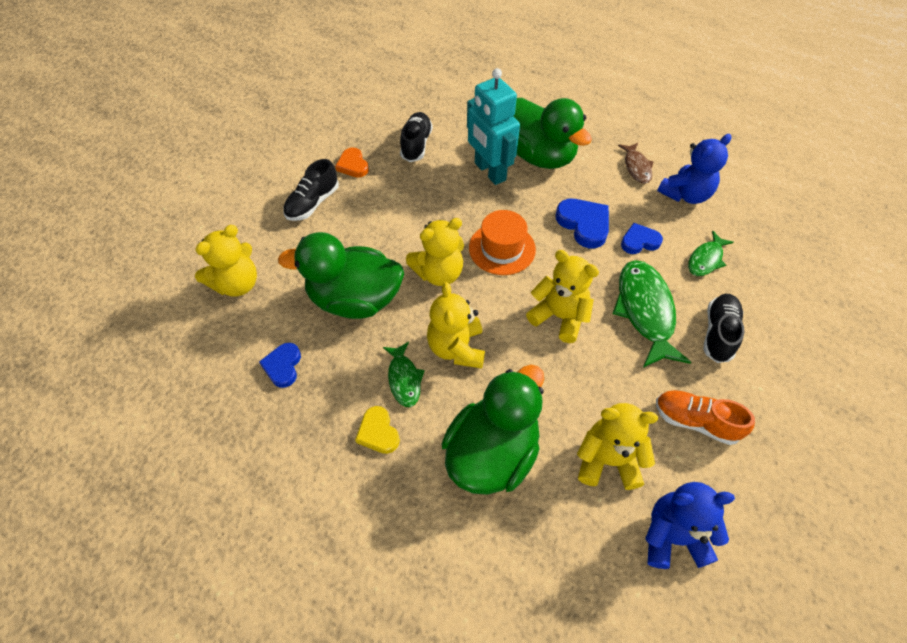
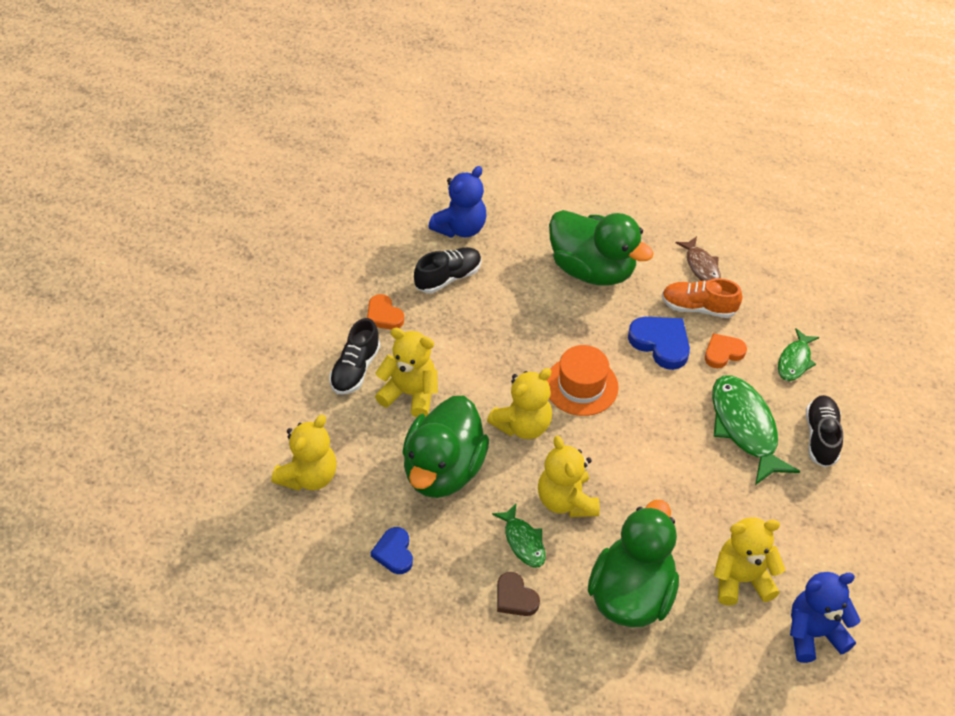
camera: 15 degrees left, 5 degrees down
(355, 300) = (443, 470): green duck -> green duck turned 60 degrees counterclockwise
(378, 432) = (515, 597): yellow heart -> brown heart
(416, 144) = (448, 277): black shoe -> black shoe turned 60 degrees clockwise
(489, 172) = (541, 298): turquoise robot -> none
(559, 317) = (661, 449): yellow teddy bear -> yellow teddy bear (410, 394)
(639, 241) = (723, 353): blue heart -> orange heart
(685, 194) = (760, 290): blue teddy bear -> blue teddy bear (460, 228)
(695, 421) = (815, 528): orange shoe -> orange shoe (698, 307)

